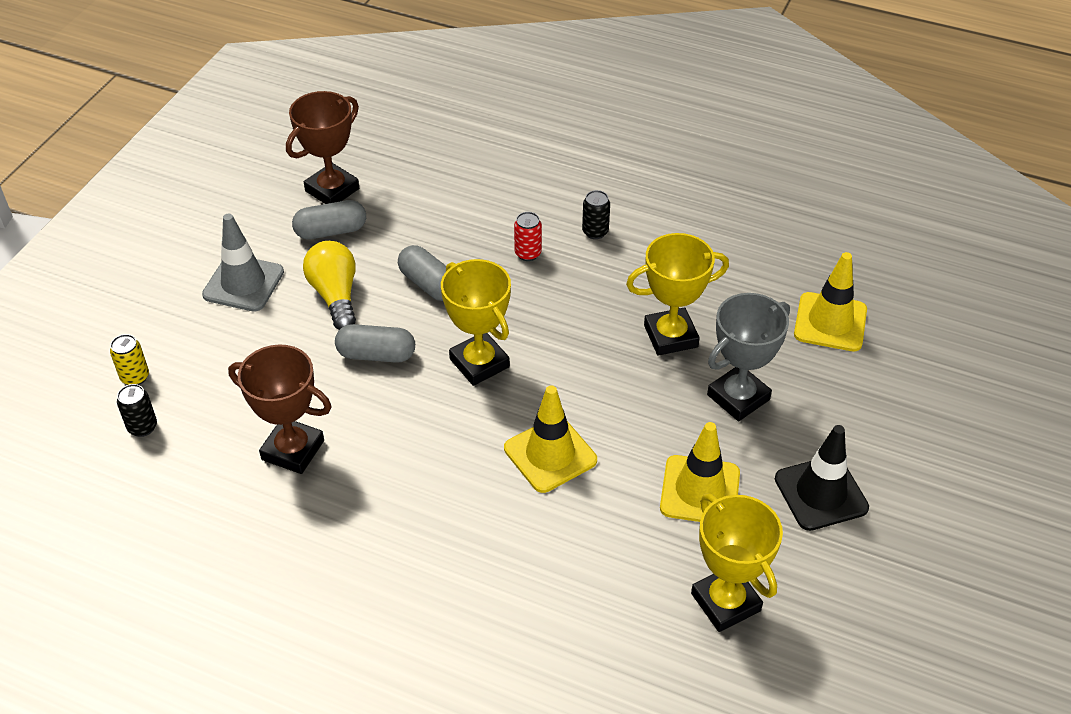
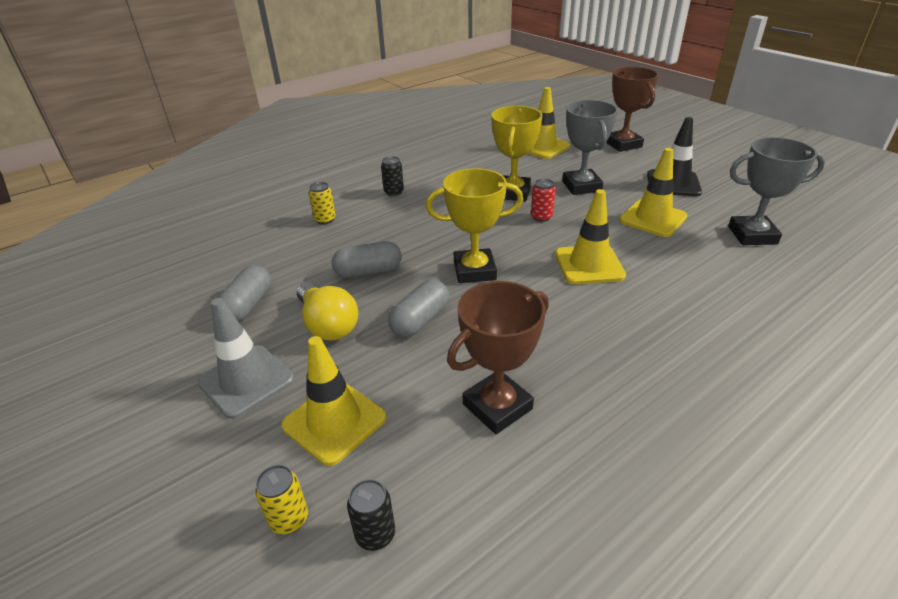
camera: 60 degrees left, 10 degrees down
(228, 357) = (334, 421): none -> yellow traffic cone
(332, 190) = (200, 291): brown trophy -> brown trophy (623, 144)
(335, 295) = (328, 324): yellow light bulb -> yellow light bulb turned 135 degrees counterclockwise
(499, 207) = (325, 220): none -> yellow can
(528, 253) = (385, 221): red can -> red can (541, 217)
(725, 602) = (752, 235): yellow trophy -> grey trophy

